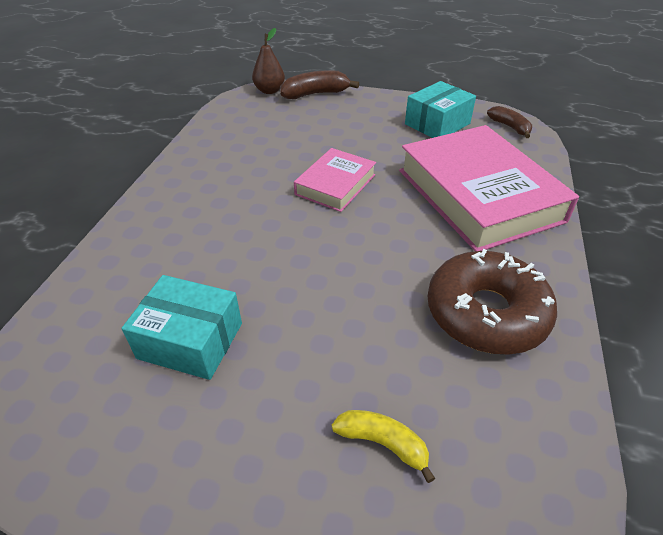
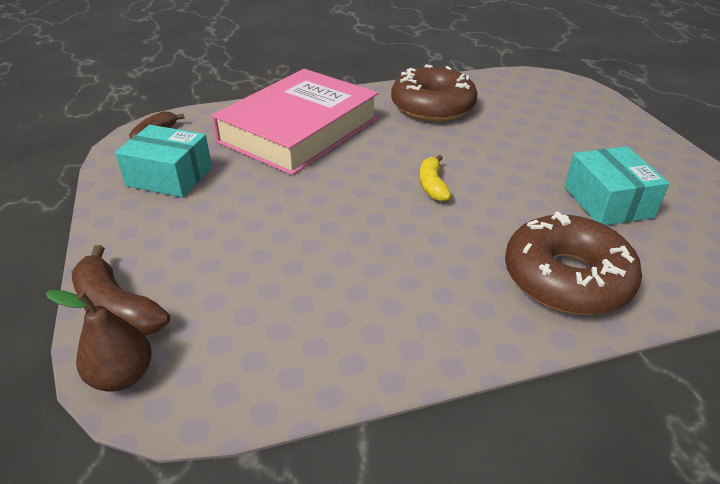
camera: 120 degrees left, 5 degrees down
(155, 247) = (566, 278): none -> brown donut
(335, 184) = (351, 205): pink book -> none
(382, 443) = (559, 116): yellow banana -> yellow banana (432, 185)

